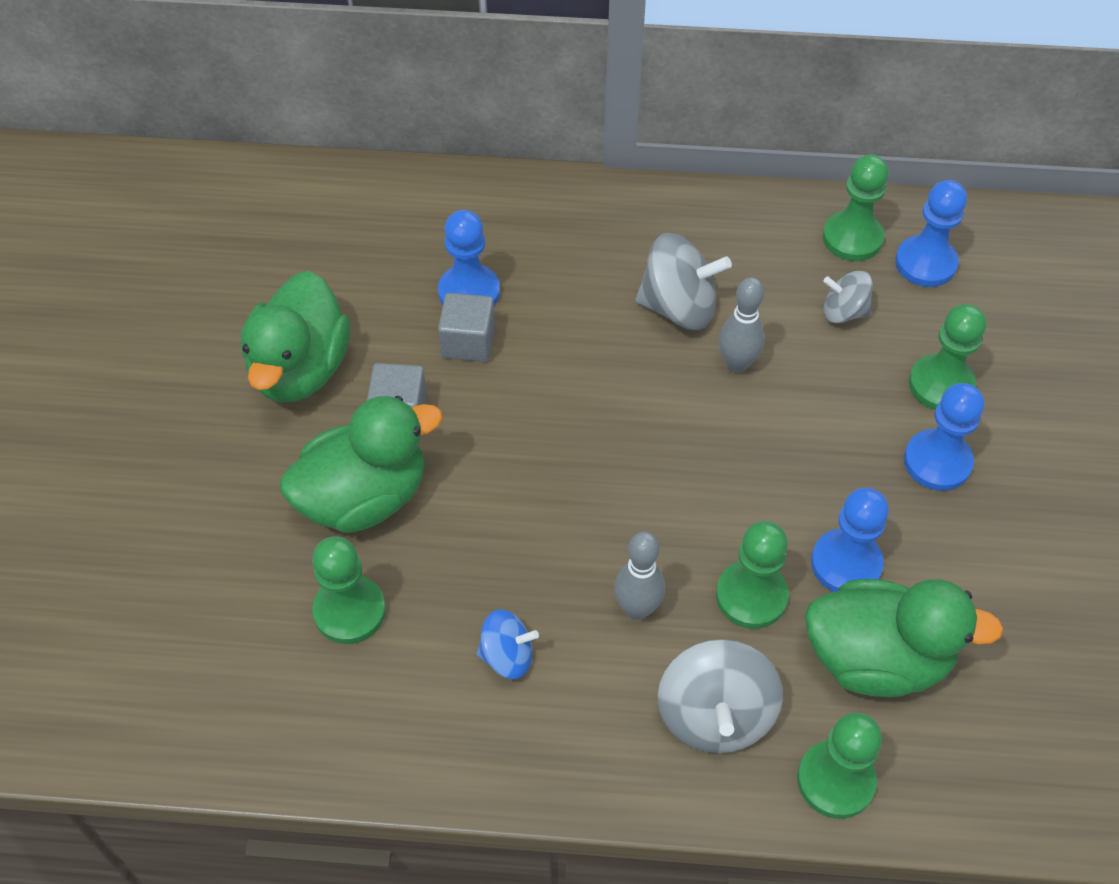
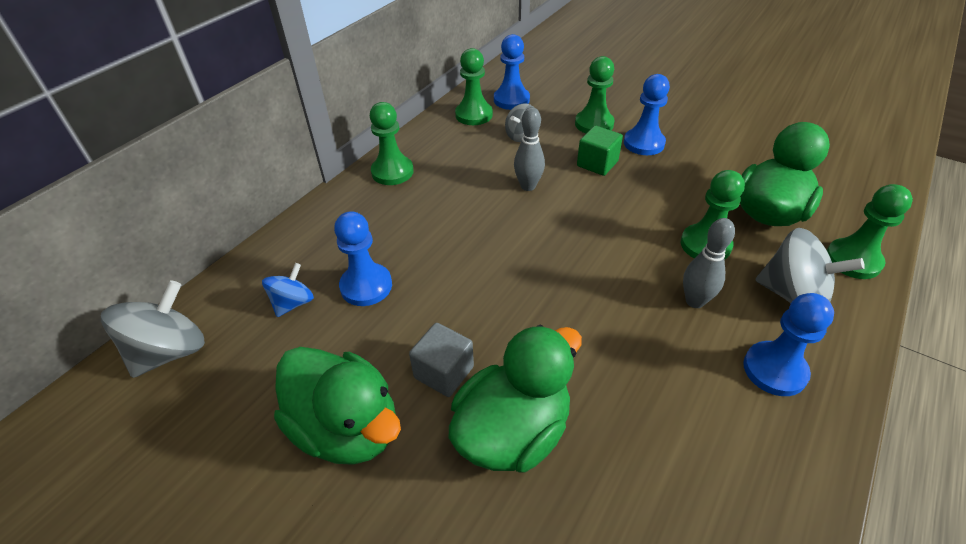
camera: 60 degrees left, 10 degrees down
(349, 611) = (626, 490): green pawn -> green pawn (392, 172)
(364, 497) = (513, 431): green duck -> green duck turned 45 degrees clockwise
(468, 342) = (410, 304): grey cube -> none
(507, 656) = (711, 391): blue spinning top -> blue spinning top (293, 303)
(678, 307) = (466, 193): grey spinning top -> grey spinning top (170, 351)
(843, 422) = (597, 164): none -> green cube
(846, 564) = (697, 199): blue pawn -> blue pawn (774, 370)

